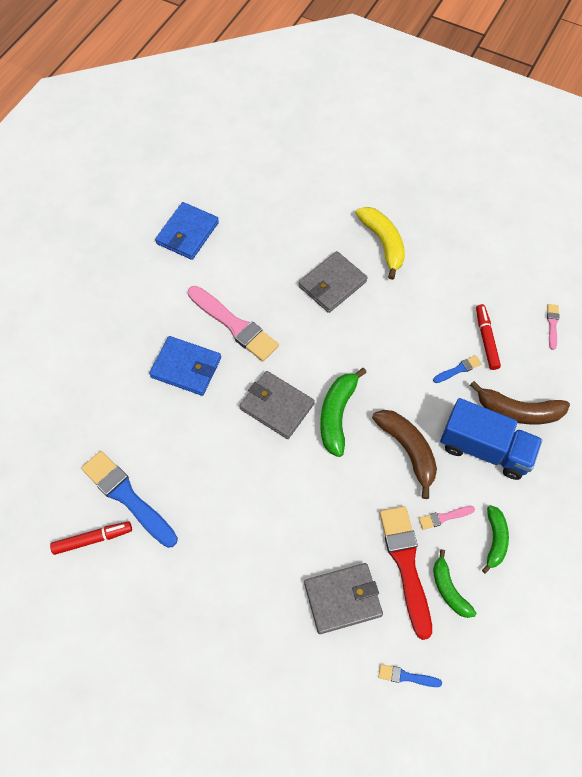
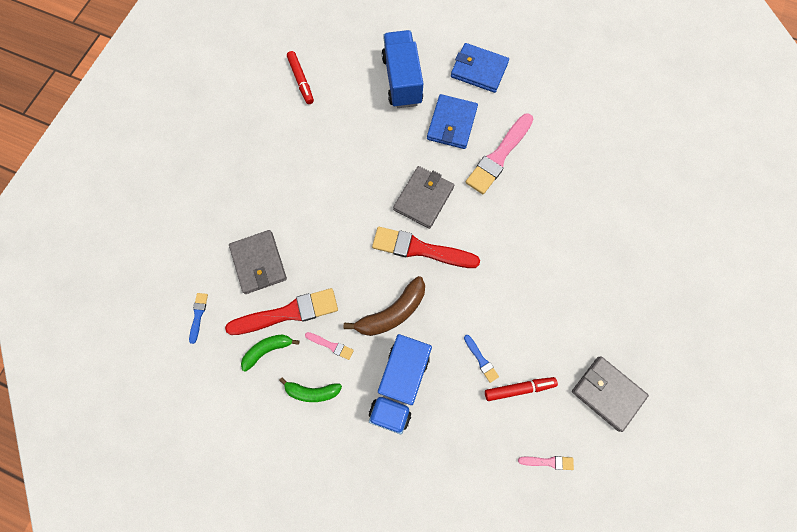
camera: 85 degrees right, 10 degrees up
(117, 416) = (402, 80): none -> blue truck
(127, 497) = (335, 98): blue brush -> none
(187, 233) = (589, 107): blue wallet -> blue wallet (479, 70)
(332, 284) = (558, 237): grey wallet -> grey wallet (607, 393)
(337, 415) = (420, 249): green banana -> red brush
(383, 243) = (616, 283): yellow banana -> none
(444, 517) = (331, 345): pink brush -> pink brush turned 135 degrees clockwise
(518, 411) = (442, 419): brown banana -> none

